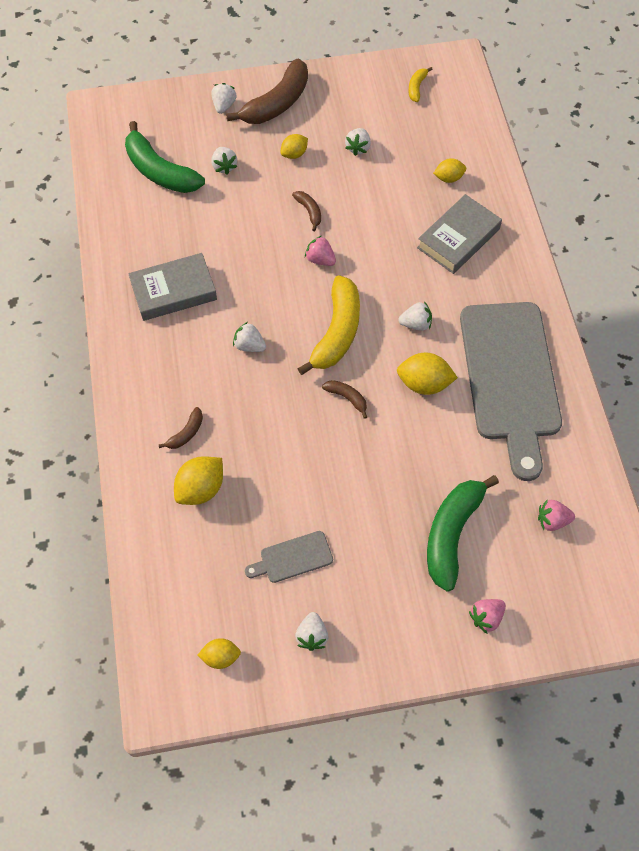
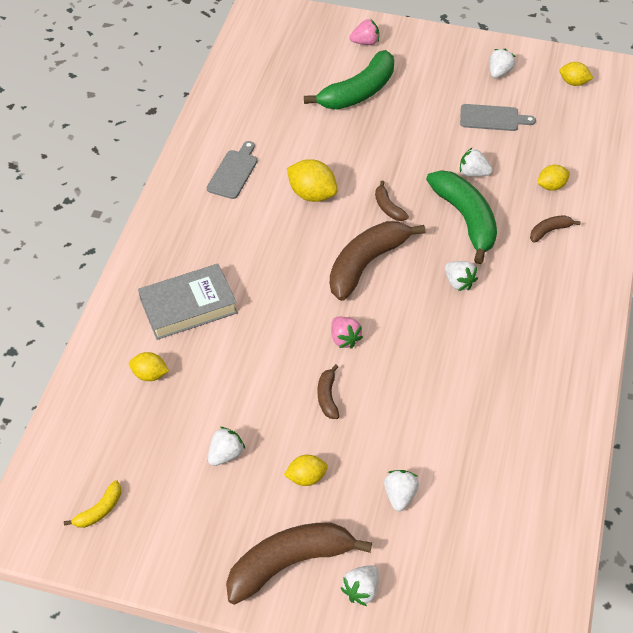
camera: 155 degrees left, 10 degrees down
(160, 171) = (483, 521): green banana -> green banana (465, 219)
(173, 291) = (517, 364): grey book -> none
(201, 489) = (551, 186): yellow lemon -> yellow lemon, size x0.63
(337, 332) = (366, 264): yellow banana -> brown banana
(416, 324) = (287, 244): white strawberry -> white strawberry (473, 173)
(510, 378) = (233, 172): grey cutting board -> grey cutting board, size x0.41
(552, 520) = (276, 75): pink strawberry -> none

